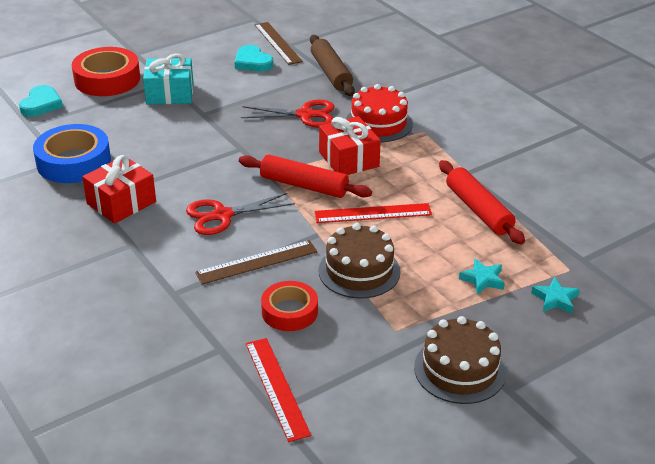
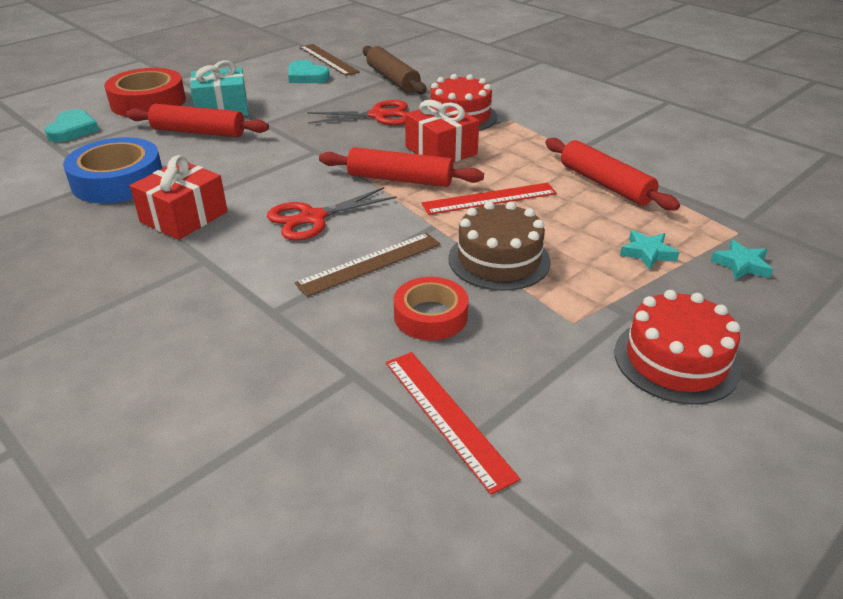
camera: 10 degrees left, 0 degrees up
(146, 117) = (199, 132): none -> red rolling pin
(459, 370) = (676, 360): brown cake -> red cake

